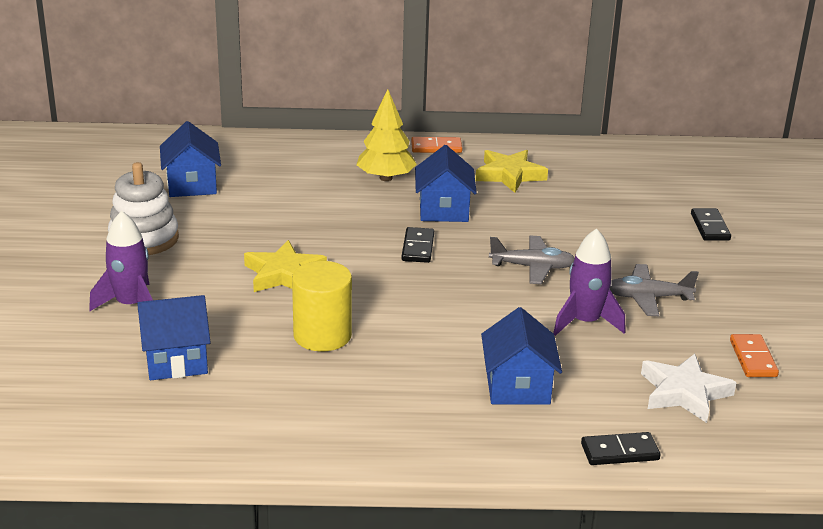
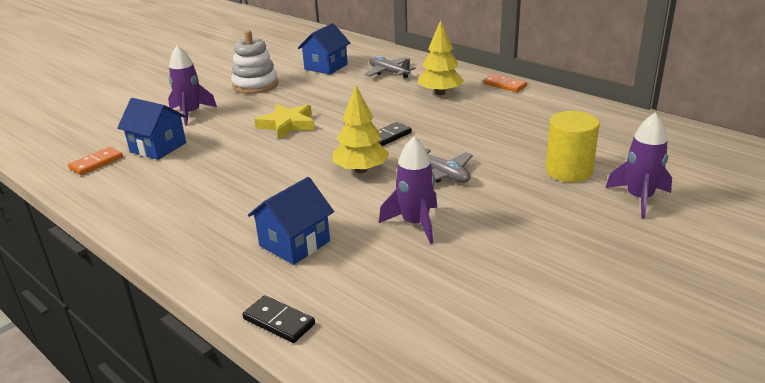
camera: 45 degrees right, 0 degrees up
(322, 335) = (245, 164): yellow cylinder -> yellow cylinder (568, 171)
(443, 210) = (444, 121): blue house -> none
(453, 293) = (361, 170): none -> yellow tree
(509, 175) = (528, 114): yellow star -> none
(647, 298) = (493, 227): grey plane -> grey plane (389, 72)
(684, 393) = (400, 306): white star -> none
(710, 227) = (639, 199): black domino -> purple rocket
(753, 358) = (505, 310): orange domino -> orange domino (96, 163)

